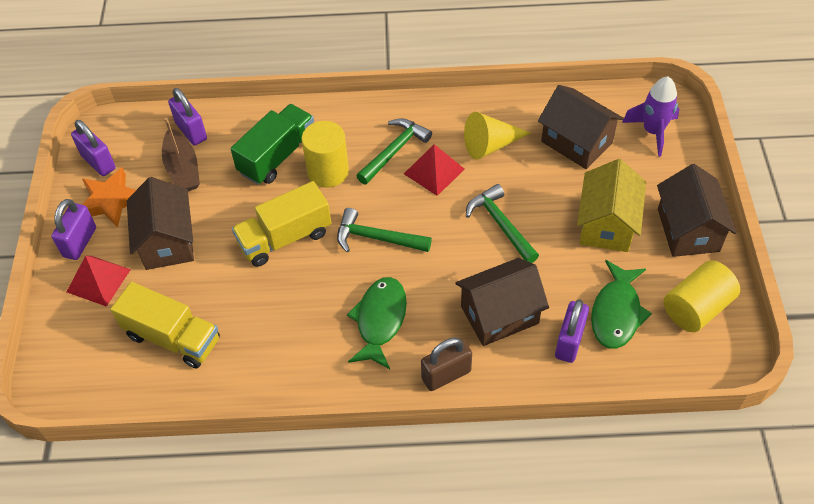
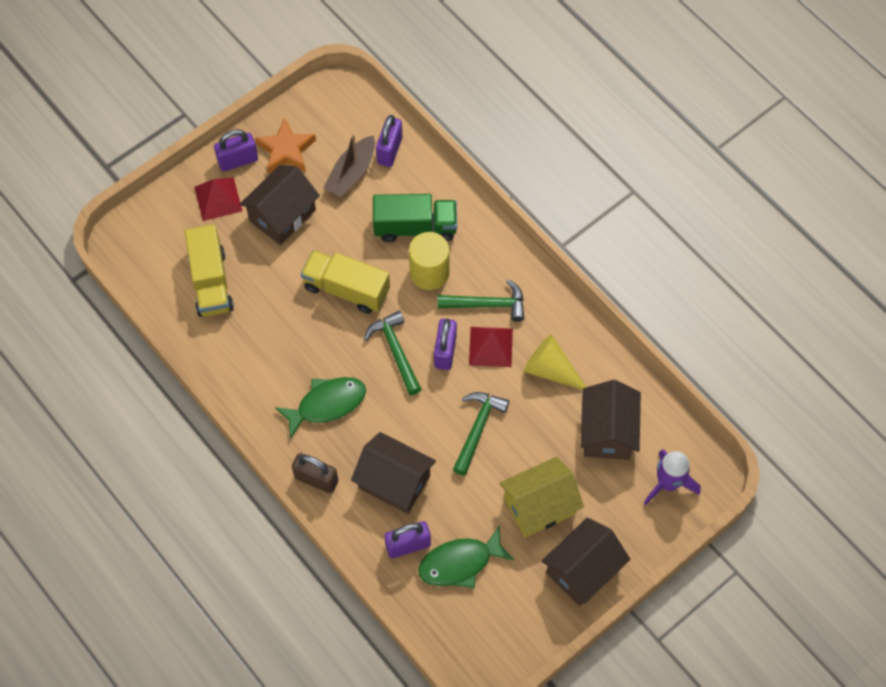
camera: 50 degrees right, 10 degrees up
(98, 162) = (312, 113): purple padlock -> purple padlock (445, 351)
(696, 308) = (509, 618): yellow cylinder -> none

